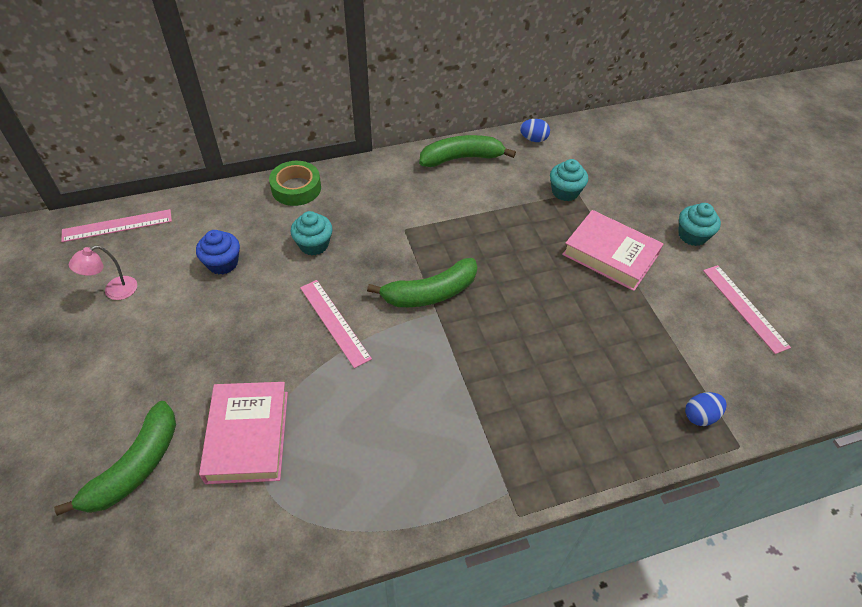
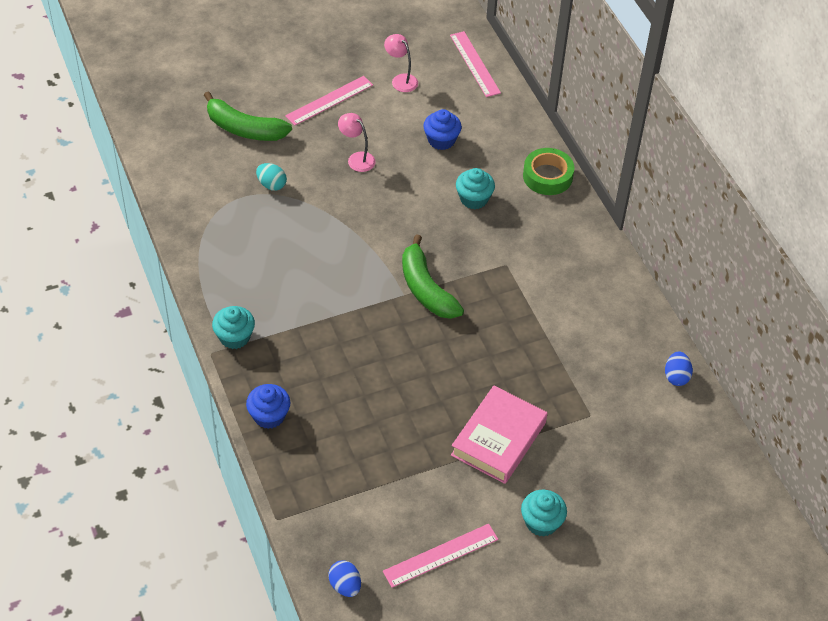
camera: 85 degrees right, 0 degrees up
(228, 342) = (357, 158): none -> pink lamp
(248, 436) = (271, 185): pink book -> turquoise egg
(334, 322) = (384, 223): pink ruler -> pink ruler (329, 100)
(461, 158) = (625, 308): green banana -> none
(565, 192) = (589, 403): turquoise cupcake -> turquoise cupcake (234, 337)
(606, 450) = (269, 416): none -> blue cupcake
(700, 416) = (306, 492): blue egg -> blue egg (345, 586)

